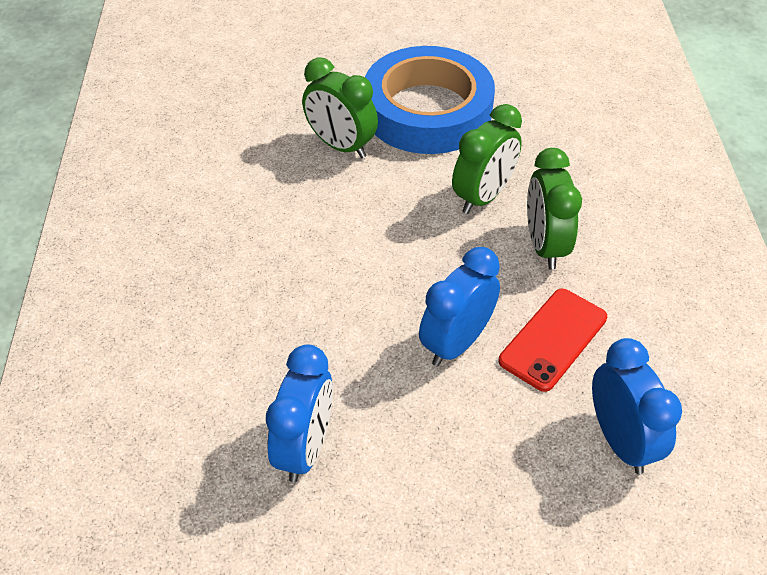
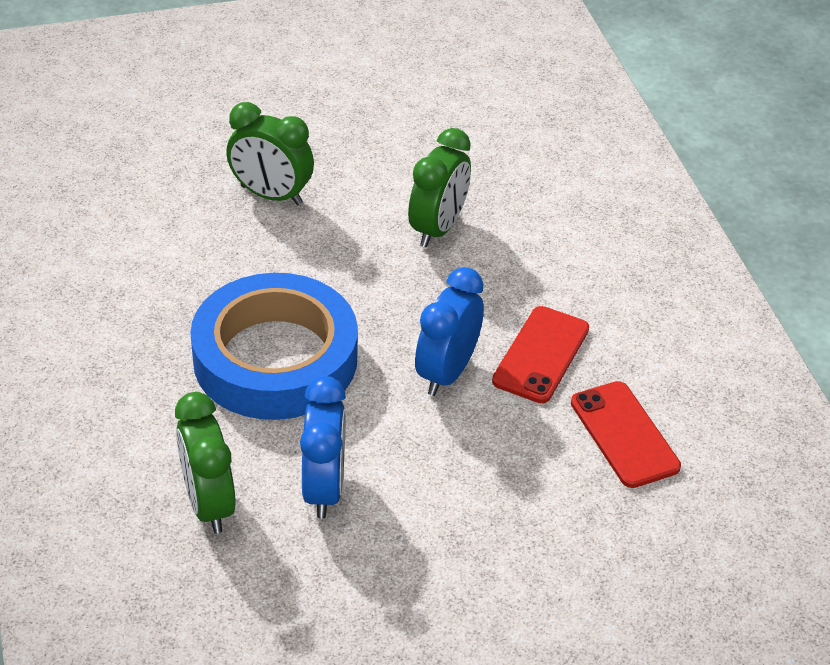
camera: 15 degrees left, 5 degrees down
(427, 111) = (355, 146): blue tape -> blue tape (275, 358)
(544, 246) = (512, 268): green clock -> green clock (208, 504)
(620, 441) = (624, 434): blue clock -> red phone

